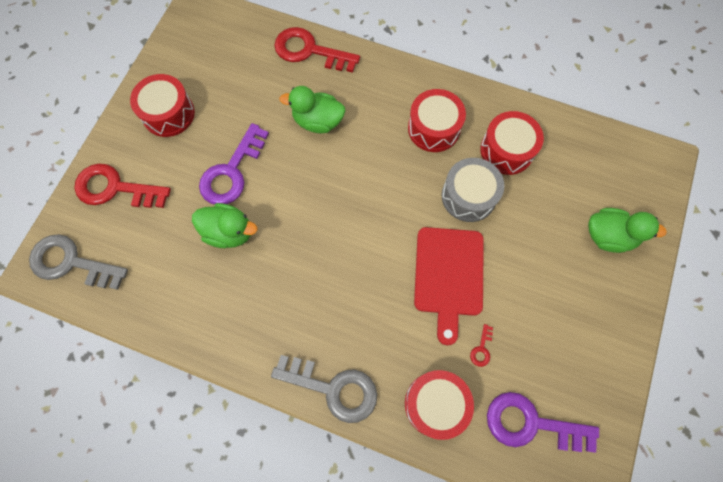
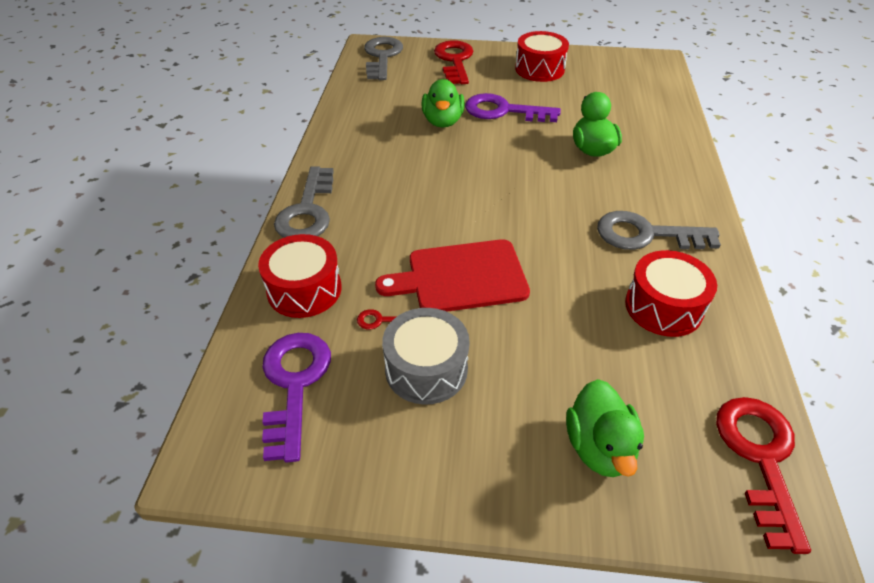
camera: 75 degrees right, 25 degrees down
(309, 51) = (670, 129): red key -> red key (760, 458)
(434, 128) = (646, 234): red drum -> grey key
(468, 196) = (574, 279): grey drum -> grey drum (426, 369)

